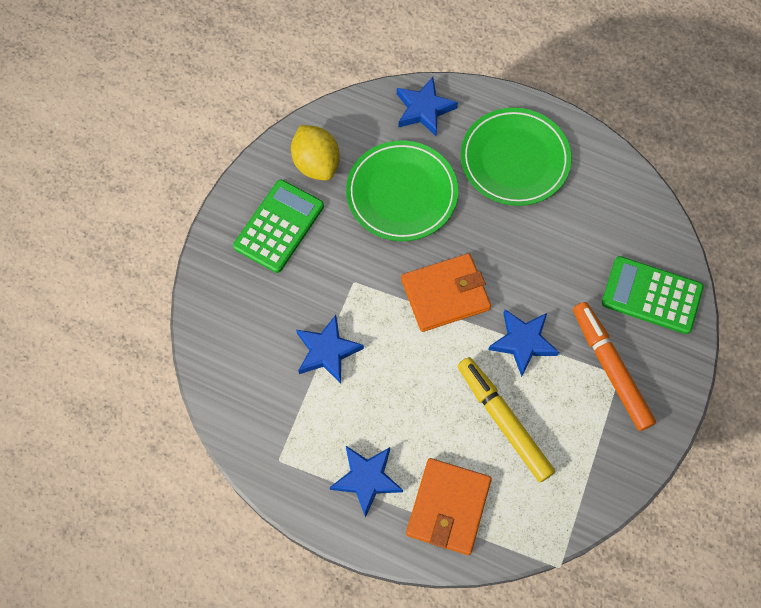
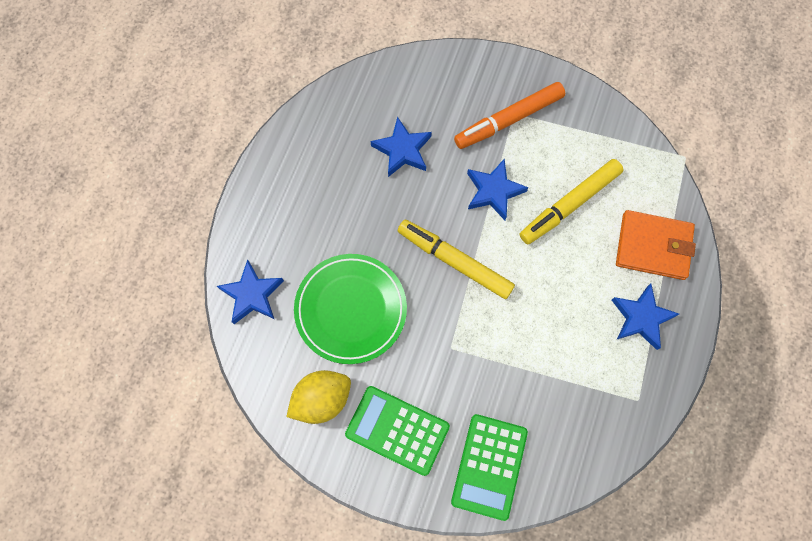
camera: 95 degrees left, 5 degrees up
(327, 351) = (526, 366): blue star -> blue star (402, 150)
(445, 294) = (454, 261): orange wallet -> yellow marker
(514, 159) = (306, 205): green plate -> none
(651, 295) = (436, 87): green calculator -> green calculator (489, 466)

